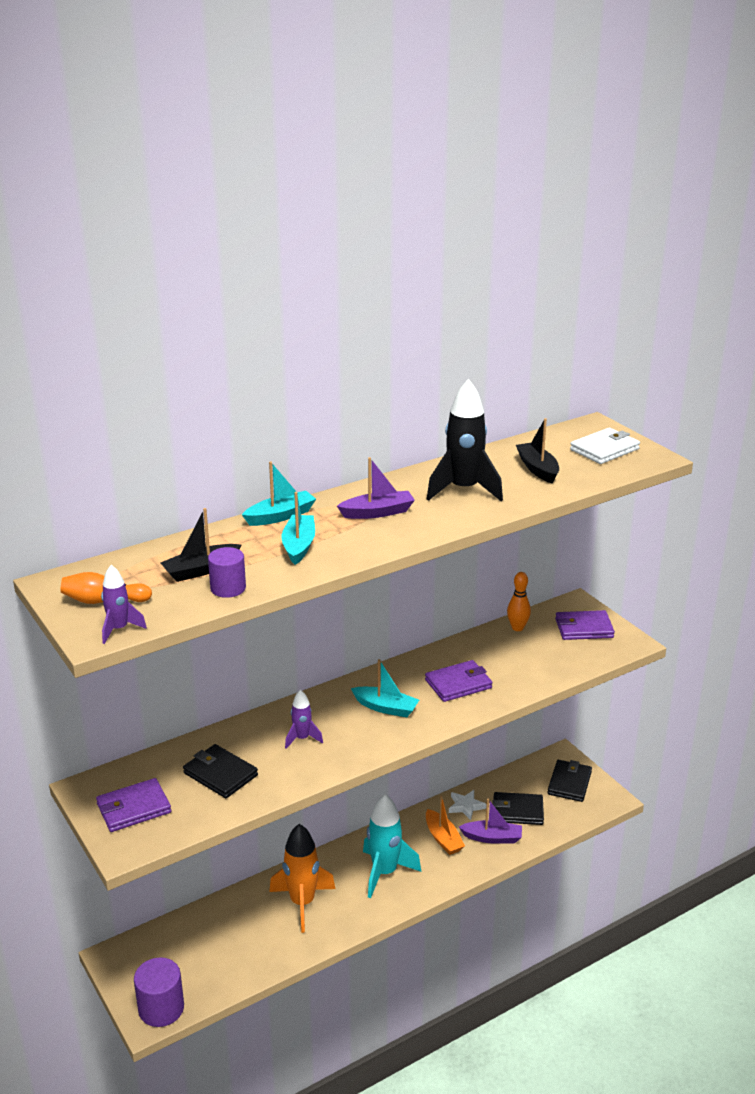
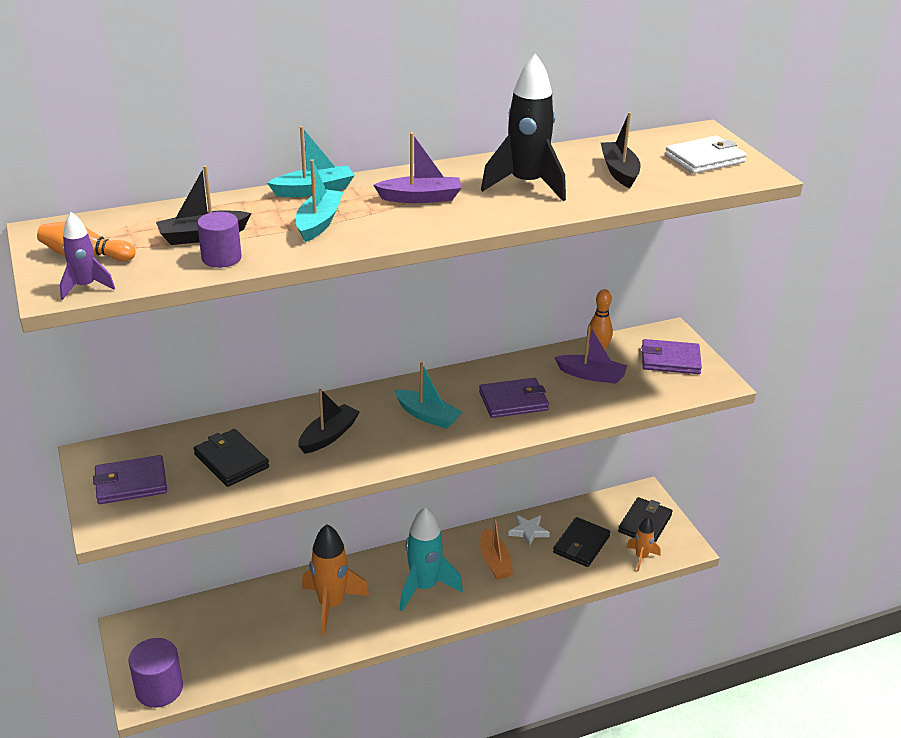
camera: 10 degrees right, 5 degrees up
(302, 739) = (328, 436): purple rocket -> black boat
(492, 838) = (546, 568): purple boat -> purple boat (591, 375)
(517, 811) = (581, 545): black wallet -> black wallet turned 75 degrees counterclockwise
(575, 814) = (641, 557): none -> orange rocket

